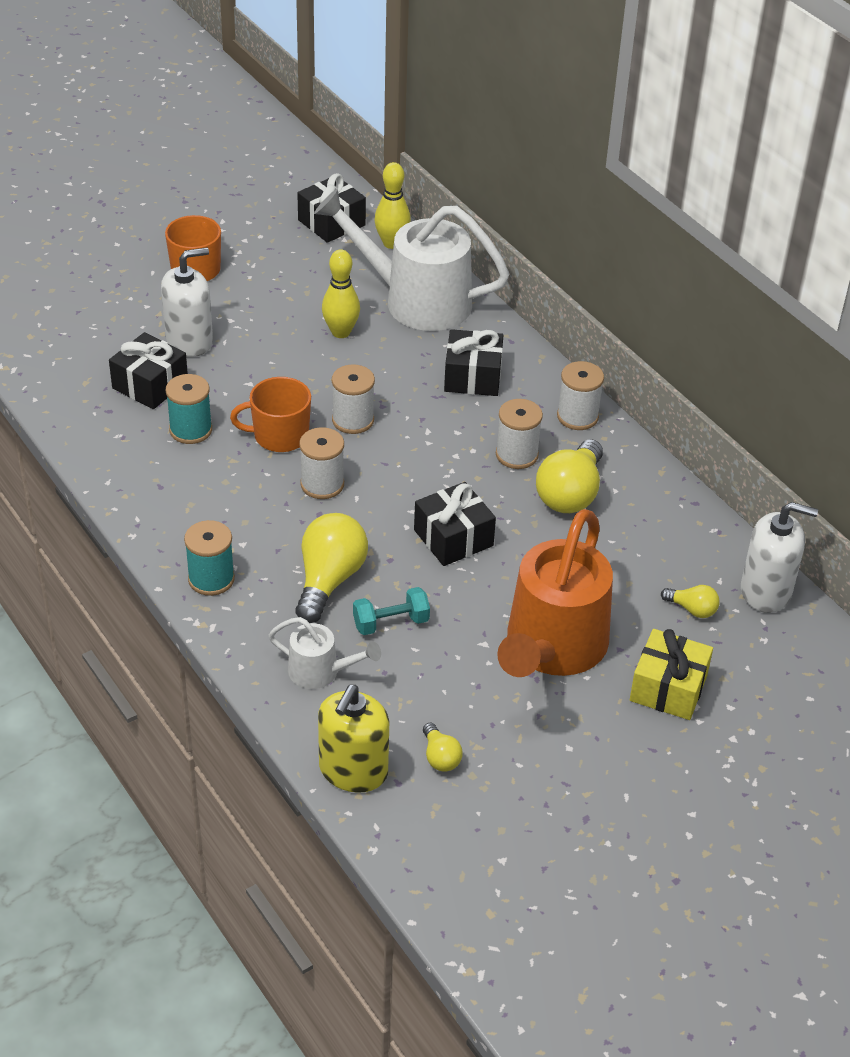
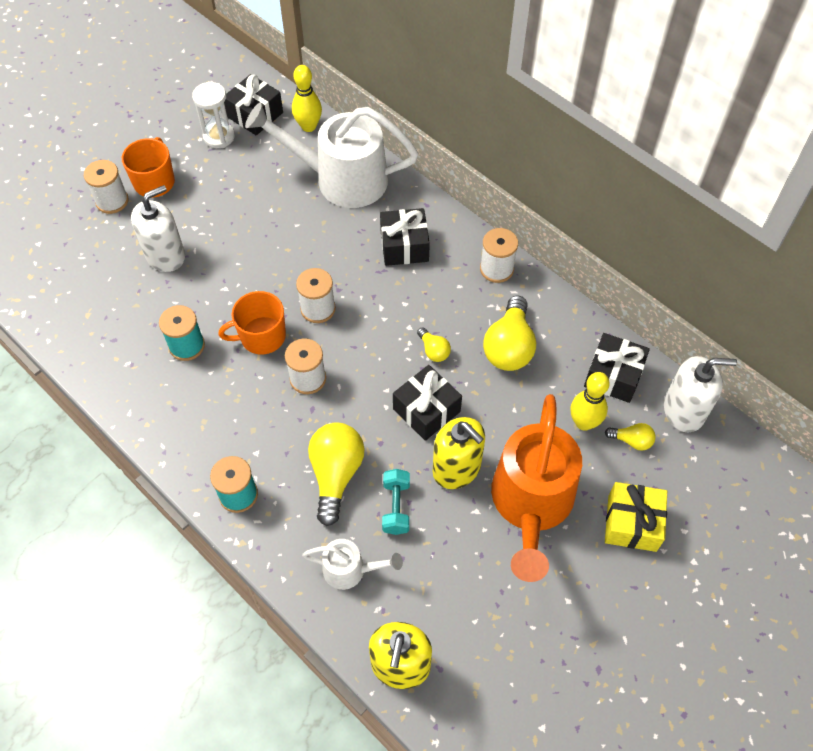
camera: 10 degrees left, 15 degrees up
(150, 385) = (142, 306): black gift -> black gift (613, 376)
(283, 237) = (219, 137): none -> white hourglass
(341, 332) = (288, 222): yellow bowling pin -> yellow bowling pin (584, 422)
(391, 623) = (396, 507): turquoise dumbbell -> turquoise dumbbell turned 60 degrees counterclockwise
(440, 757) = (468, 635): yellow light bulb -> yellow light bulb (433, 351)
(473, 599) = (456, 468): none -> yellow soap dispenser
(516, 455) = (457, 317): white spool -> white spool (112, 201)

